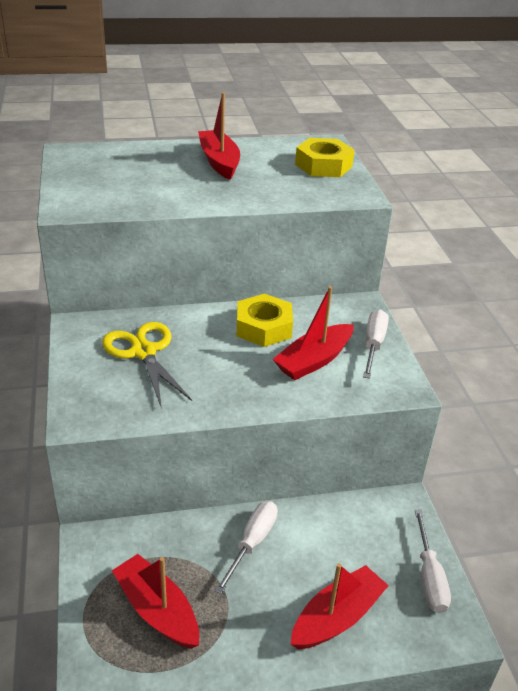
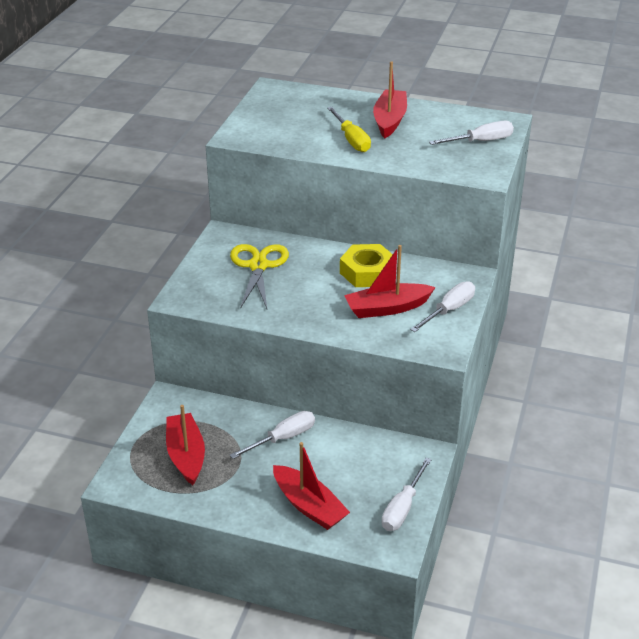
camera: 30 degrees right, 0 degrees up
(198, 187) = (351, 140): none -> yellow screwdriver
(323, 165) = (480, 141): yellow nut -> white screwdriver
(337, 617) = (309, 506): red boat -> red boat turned 60 degrees clockwise

